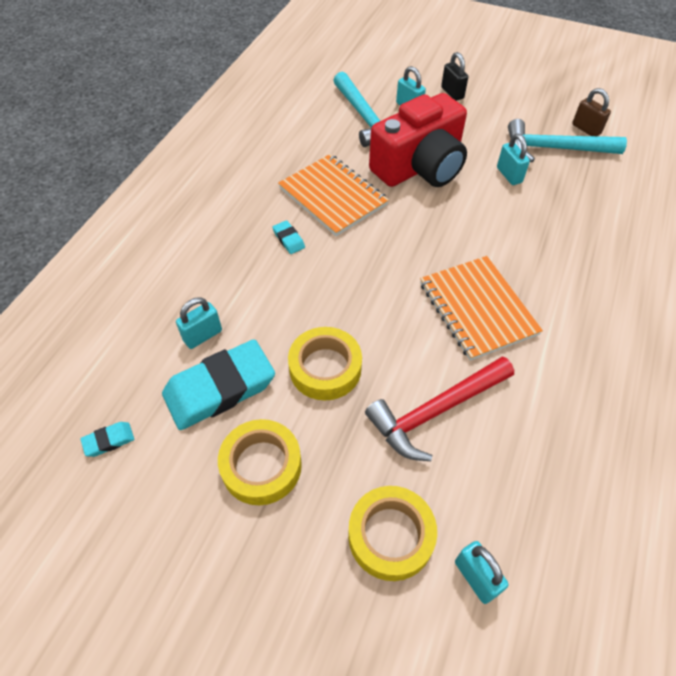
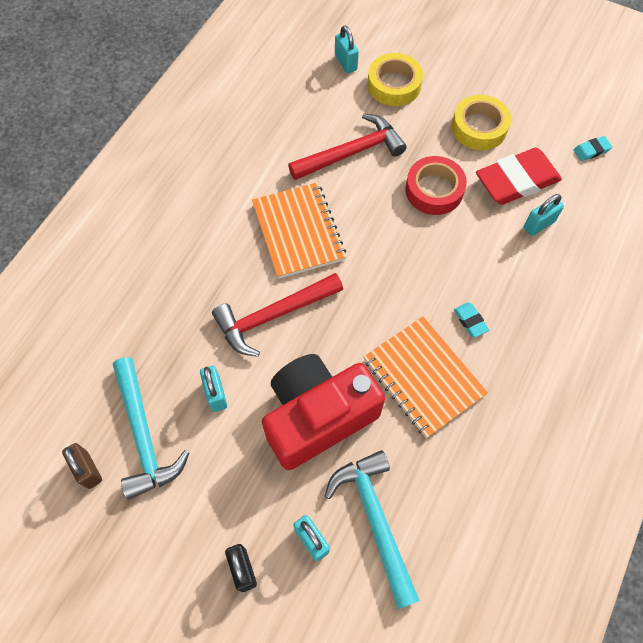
camera: 175 degrees left, 10 degrees up
(220, 388) = (516, 180): turquoise eraser -> red eraser
(325, 368) = (434, 190): yellow tape -> red tape
(479, 231) = (273, 316): none -> red hammer
(555, 149) = (144, 435): turquoise hammer -> turquoise hammer turned 60 degrees clockwise

